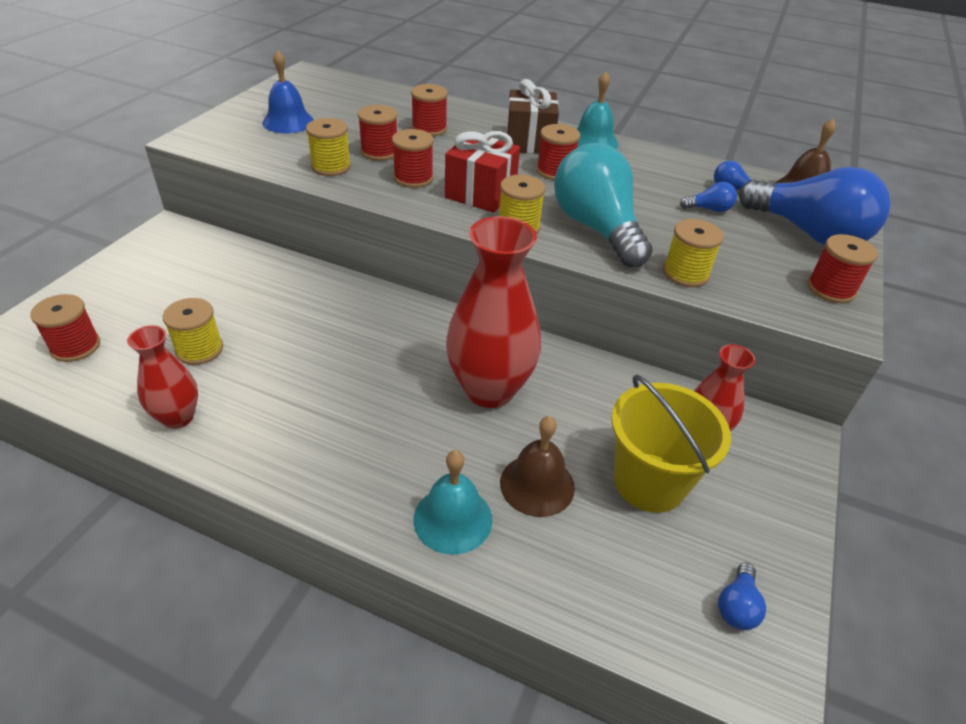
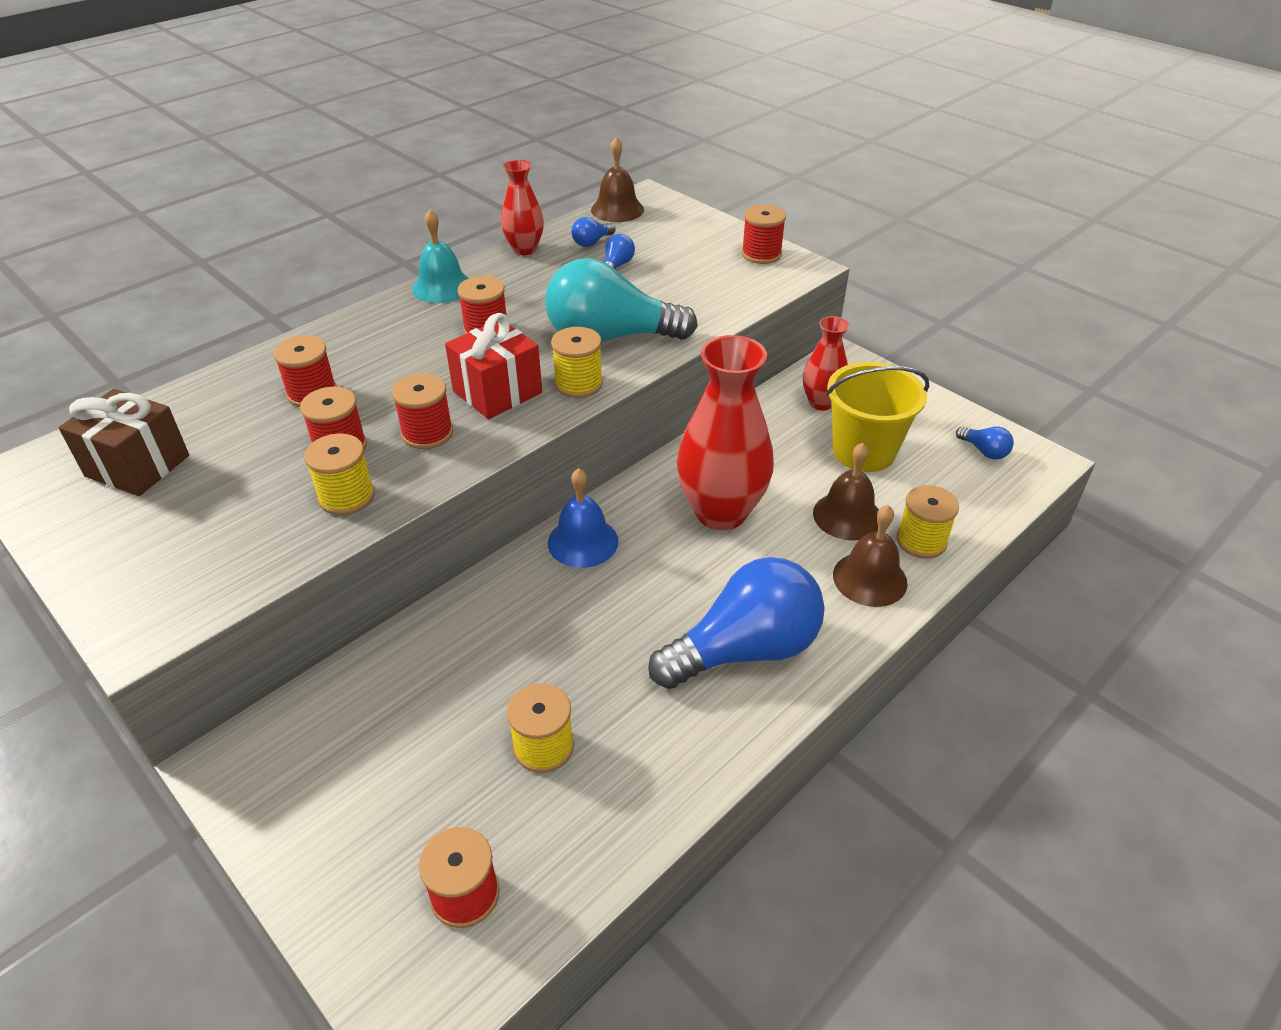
camera: 65 degrees left, 0 degrees up
(178, 417) = (660, 778): red vase -> red vase (524, 249)
(288, 122) = (177, 517): blue bell -> blue bell (583, 542)
(453, 519) = (869, 579): turquoise bell -> brown bell
(529, 142) = (409, 328): brown gift -> brown gift (137, 466)
(685, 273) = (707, 313): yellow spool -> yellow spool (921, 541)
(808, 233) = (682, 233): blue light bulb -> blue light bulb (744, 650)

